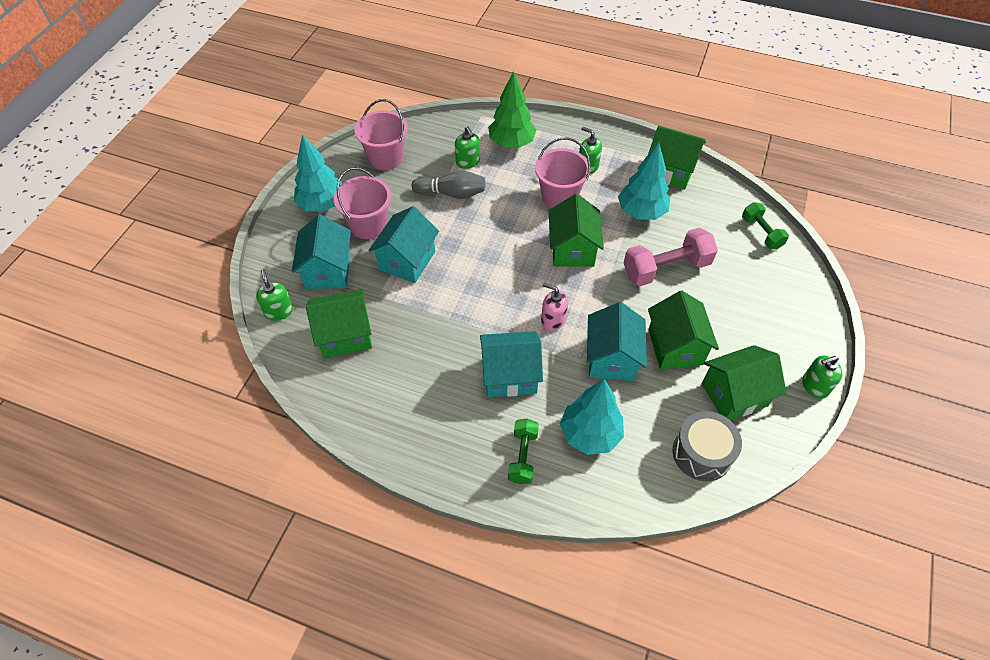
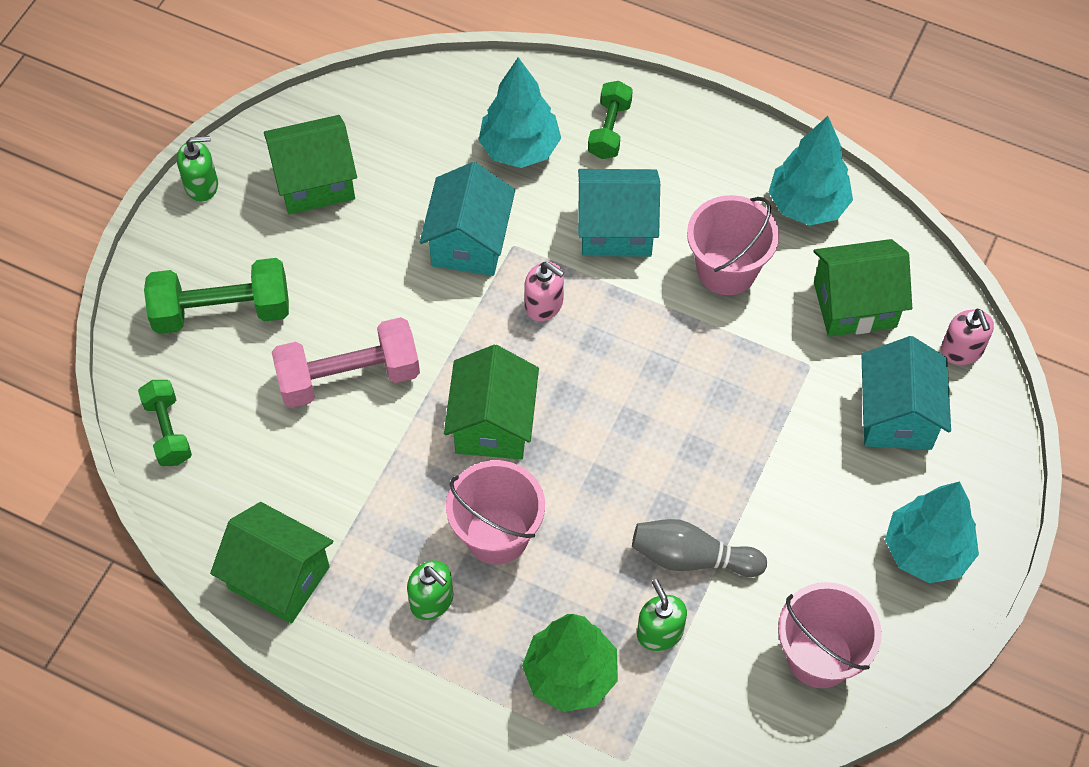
camera: 175 degrees left, 5 degrees up
(279, 311) = (962, 350): green soap dispenser -> pink soap dispenser
(368, 225) = (839, 500): pink bucket -> pink bucket (727, 269)
(407, 260) = (768, 424): turquoise house -> none
(641, 212) = (359, 489): turquoise tree -> turquoise tree (807, 205)
(675, 347) = (374, 252): green house -> none
(702, 453) = (383, 117): grey drum -> none
(760, 301) = (222, 311): none -> green dumbbell

